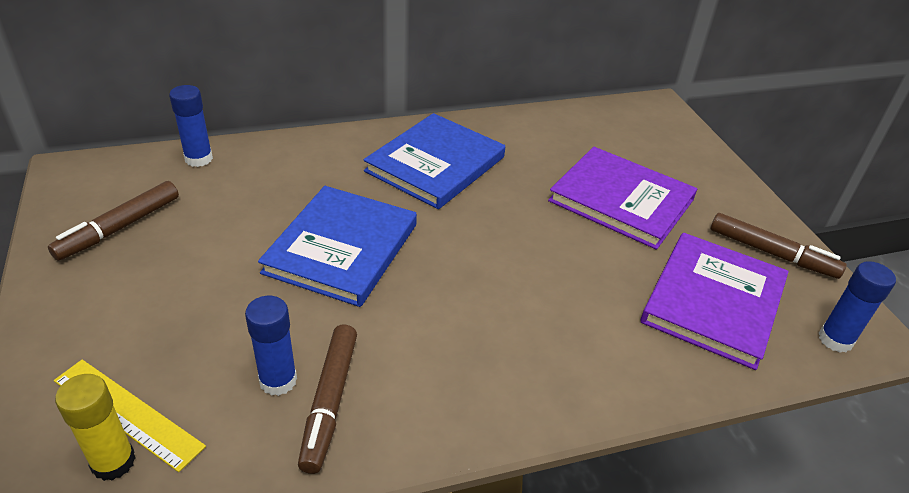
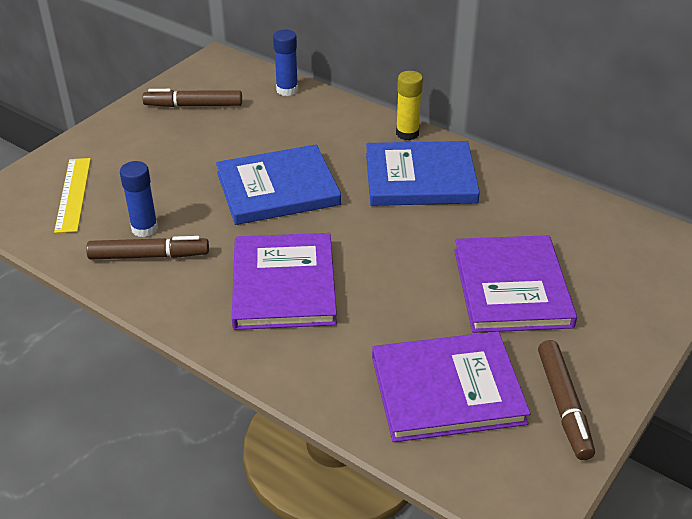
camera: 55 degrees right, 0 degrees up
(113, 462) = (41, 209): yellow glue stick -> yellow glue stick (407, 133)
(330, 402) = (149, 256): brown marker -> brown marker turned 150 degrees counterclockwise
(489, 323) = (284, 285): none -> purple book
(835, 339) = (491, 483): blue glue stick -> none

